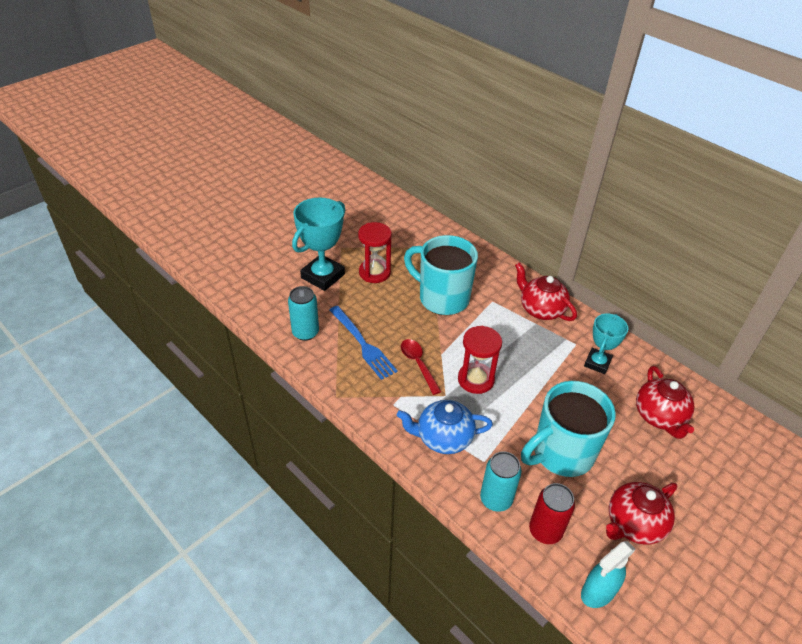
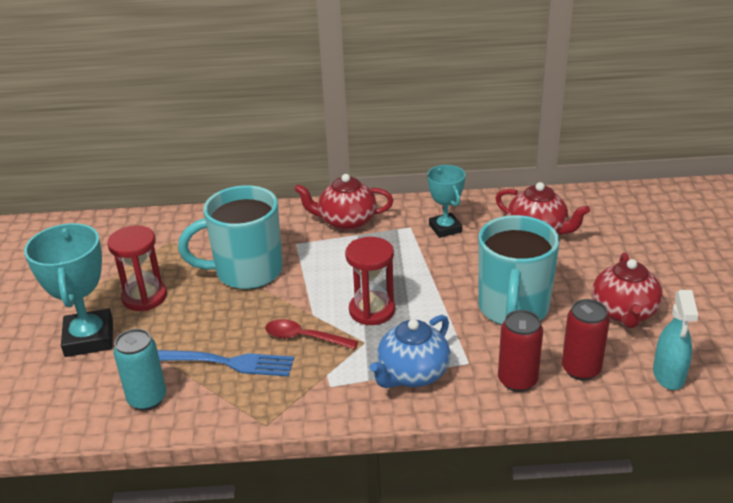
camera: 45 degrees left, 10 degrees down
(496, 499) = (517, 380): turquoise can -> red can

